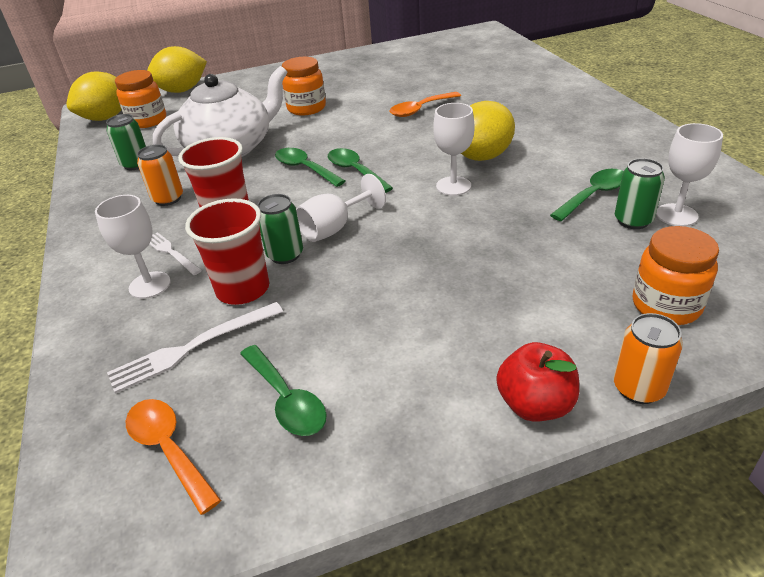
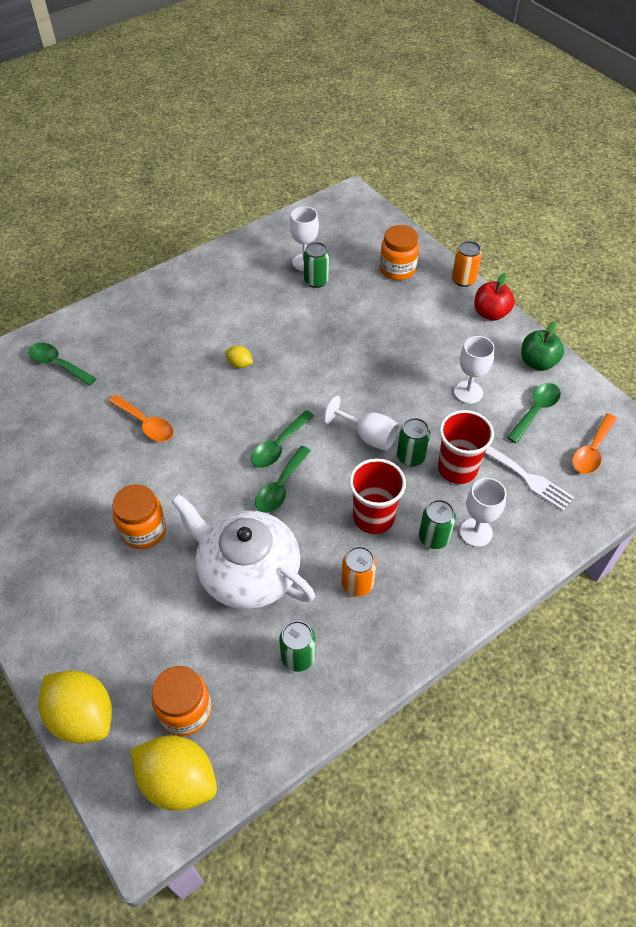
camera: 110 degrees left, 15 degrees up
(171, 252) = (434, 538): white fork -> green can
(389, 438) = (537, 362): none -> green apple
(453, 186) = (291, 375): white goblet -> white goblet (468, 392)
(482, 156) = (239, 364): yellow lemon -> yellow lemon, size x0.46
(594, 195) = (288, 299): green spoon -> green spoon (58, 364)

